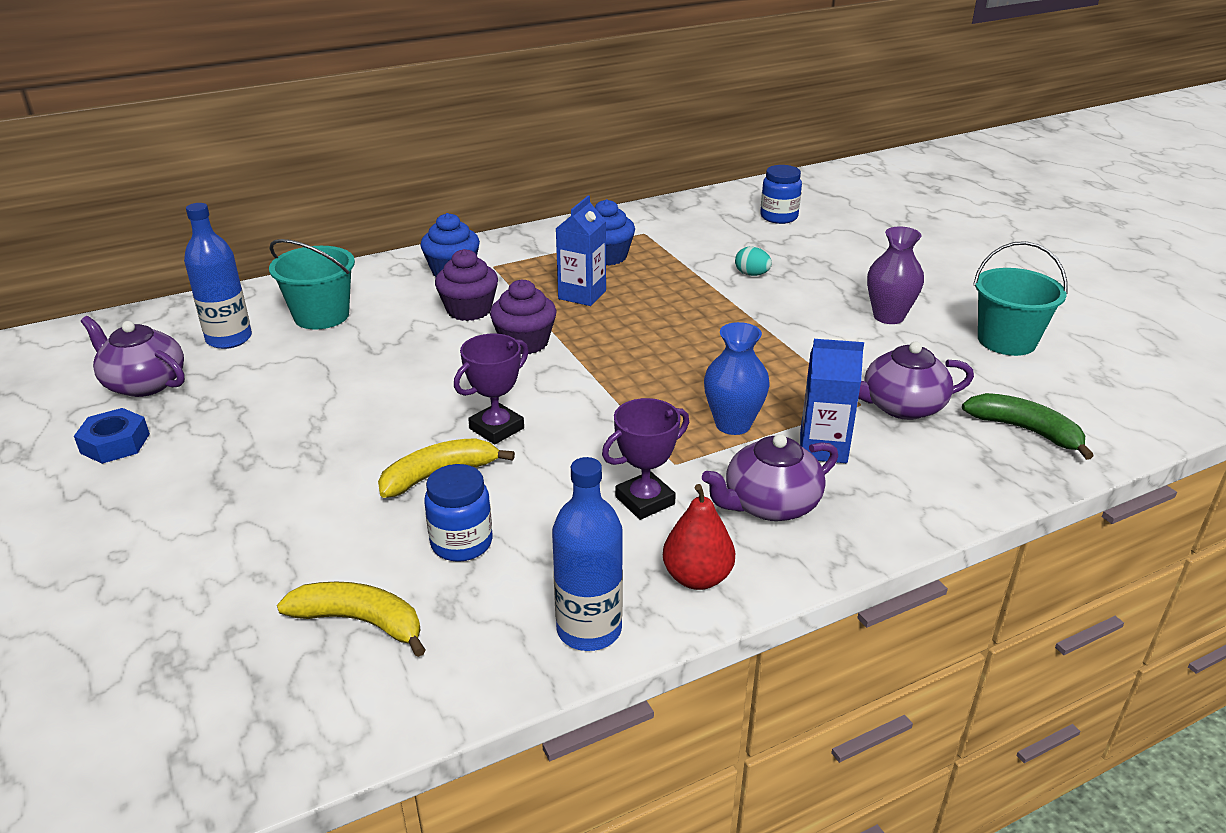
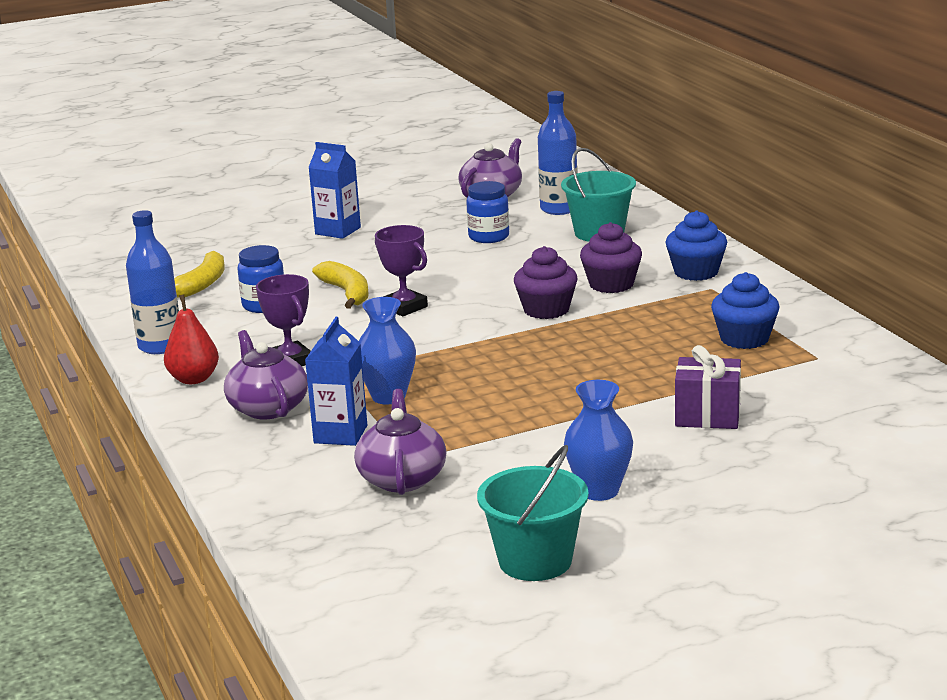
camera: 95 degrees right, 10 degrees down
(115, 443) = (413, 200): blue nut -> none
(582, 295) = (647, 330): blue carton -> blue carton (338, 231)
(752, 274) = (707, 416): turquoise egg -> purple gift
(779, 217) = (896, 440): blue jar -> blue jar (489, 237)
(888, 316) = (599, 491): purple vase -> blue vase
(1025, 430) = (342, 541): green banana -> none

